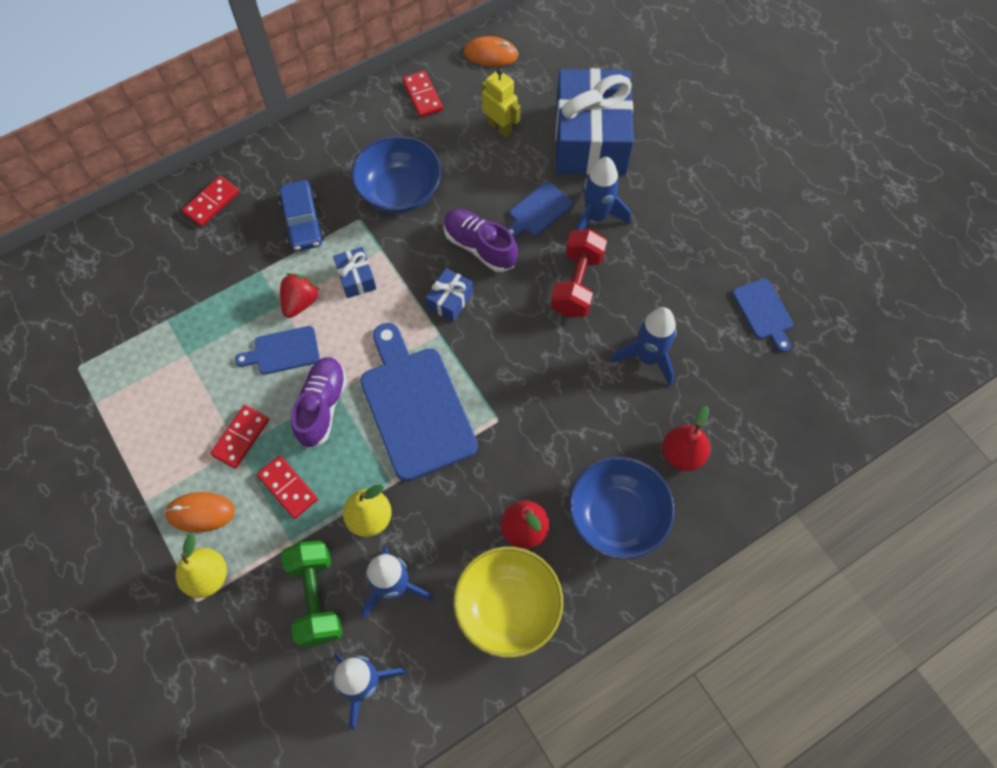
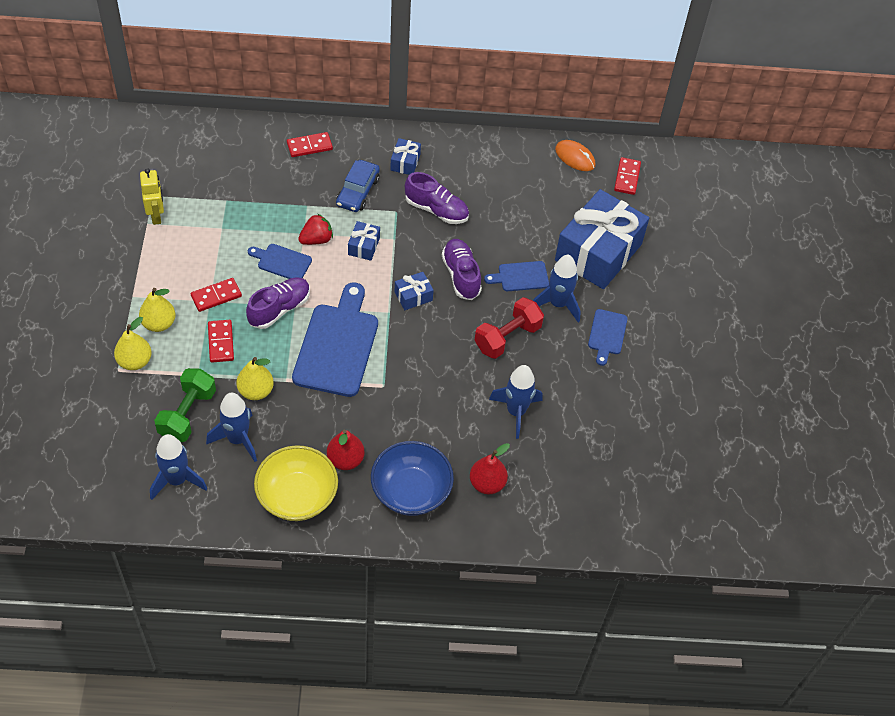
camera: 30 degrees right, 10 degrees down
(200, 513) = (159, 323): orange mouse -> yellow pear
(327, 160) = (405, 162): none -> blue gift
(399, 192) = (436, 210): blue bowl -> purple shoe
(422, 96) = (503, 158): red domino -> red domino (627, 177)
(499, 127) = (540, 208): yellow robot -> yellow robot (156, 215)
(764, 312) = (623, 434): blue cutting board -> blue cutting board (607, 334)

